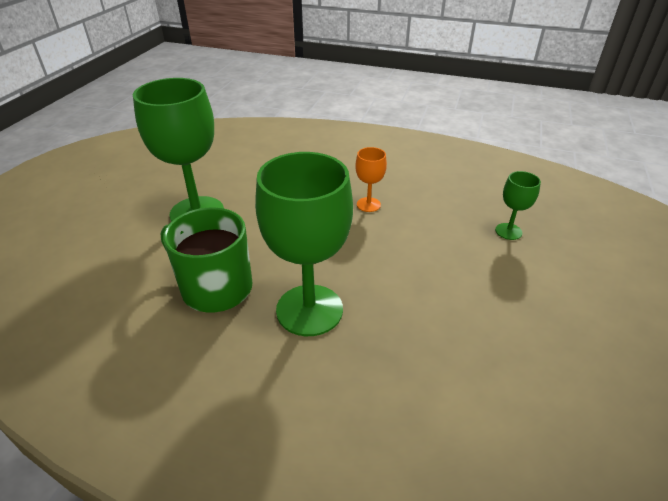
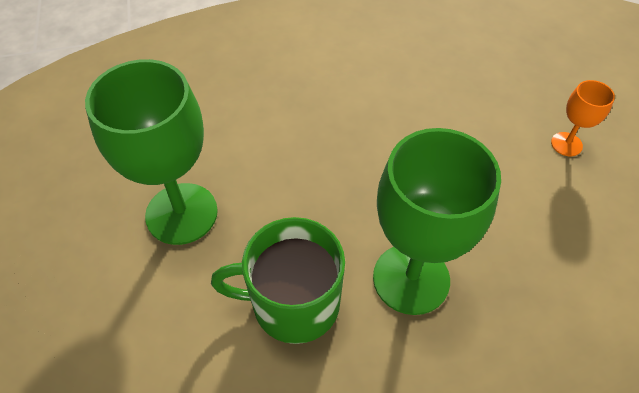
camera: 30 degrees left, 15 degrees up
(368, 204) = (366, 115): orange goblet -> orange goblet (566, 144)
(508, 231) = (519, 91): green goblet -> none

